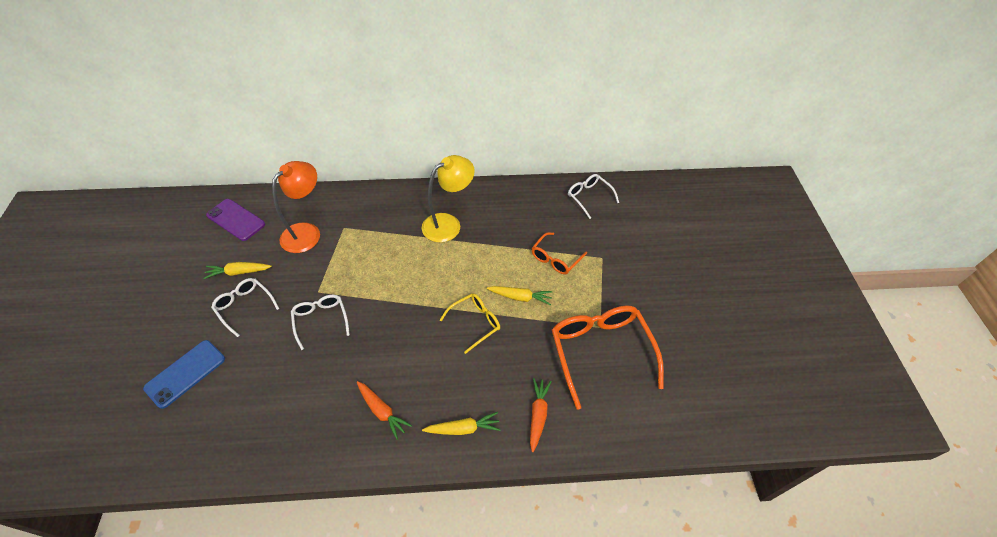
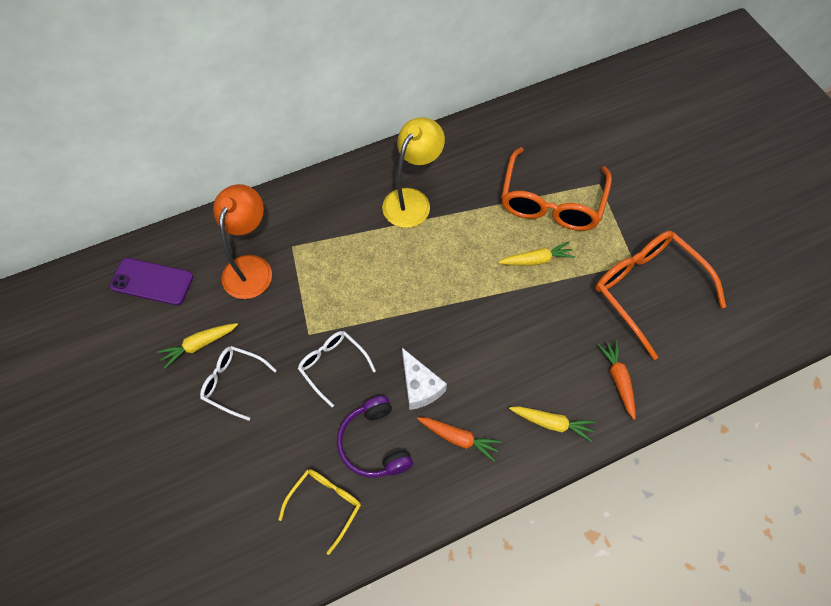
camera: 20 degrees left, 10 degrees up
(185, 373) = (214, 483): blue phone -> none
(315, 390) = (374, 444): none -> purple headphones
(375, 359) = (419, 386): none -> white cheese
(463, 428) = (551, 423): yellow carrot -> yellow carrot turned 45 degrees clockwise
(475, 323) = (504, 306): yellow glasses -> yellow glasses (325, 504)
(555, 259) = (551, 202): orange glasses -> orange glasses, size x1.83
(589, 197) = (551, 115): white glasses -> none

